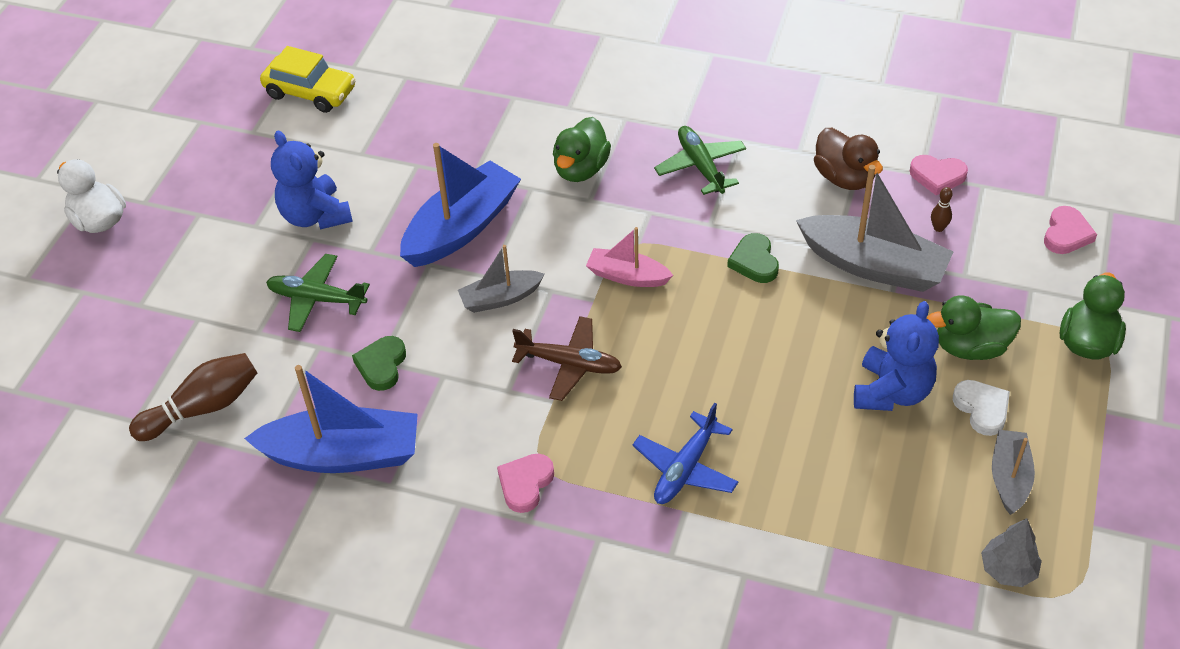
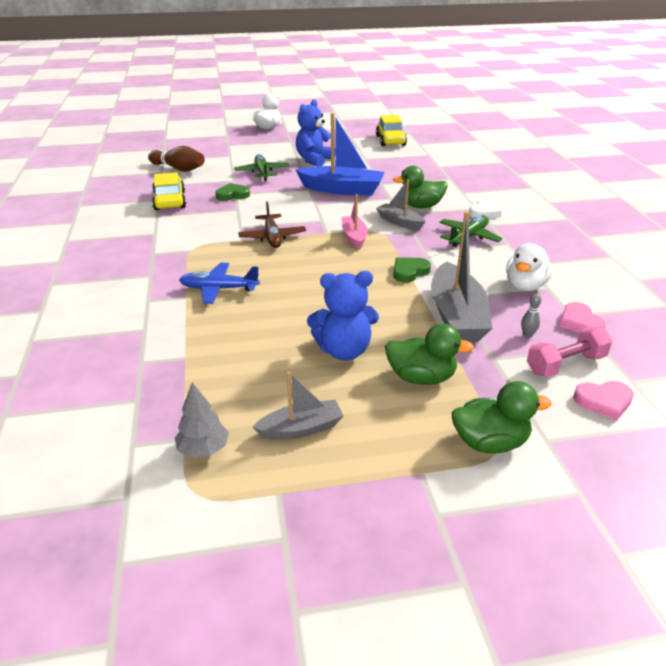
camera: 60 degrees right, 15 degrees down
(343, 454) = (169, 201): blue boat -> yellow car
(500, 298) = (303, 209): grey boat -> grey boat (400, 222)
(525, 484) = (177, 246): pink heart -> none
(844, 178) = (525, 286): brown duck -> white duck
(938, 228) = (527, 335): brown bowling pin -> grey bowling pin
(970, 347) = (421, 377): green duck -> green duck turned 135 degrees clockwise
(982, 409) = (362, 398): white heart -> white heart (484, 212)
(1000, 227) = (565, 364): none -> pink dumbbell

